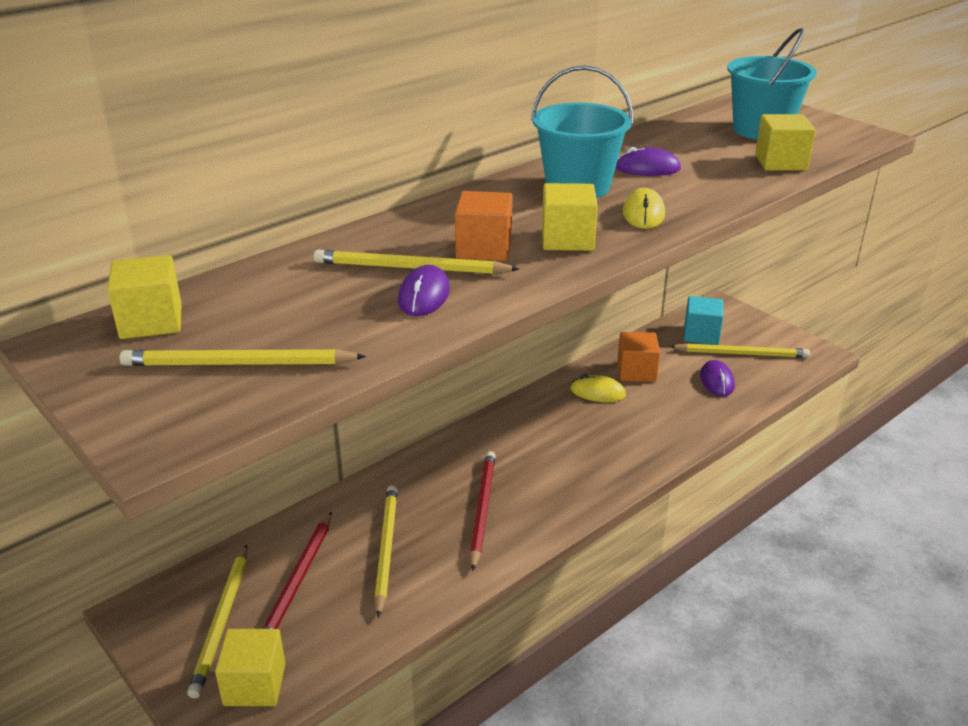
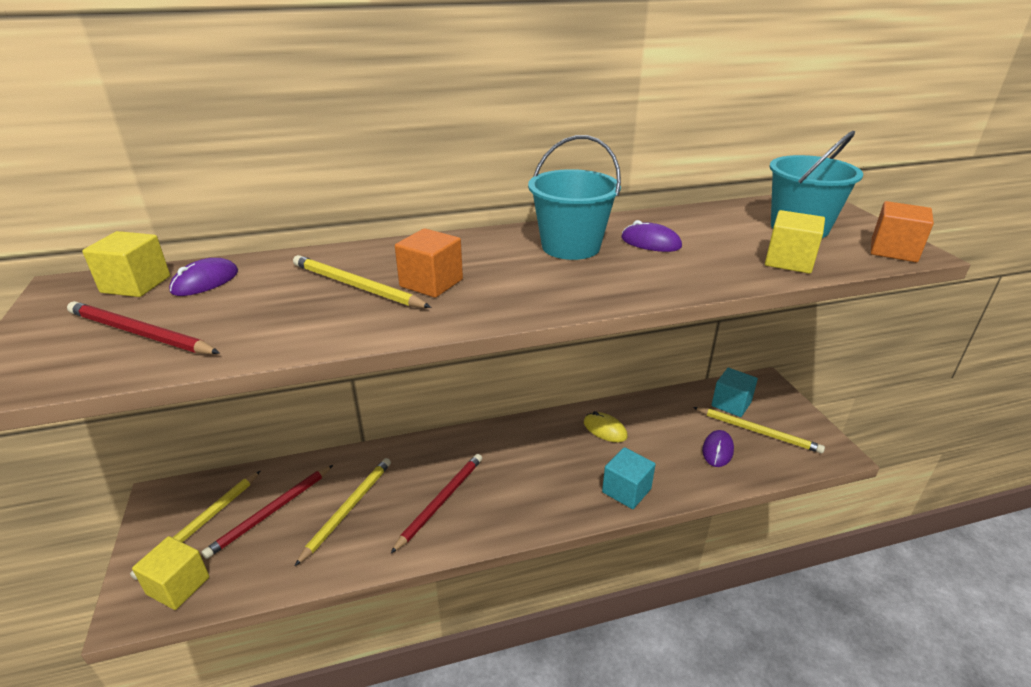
camera: 25 degrees right, 0 degrees up
(238, 364) = (140, 333): yellow pencil -> red pencil
(424, 295) = (336, 312): purple mouse -> purple mouse (205, 281)
(567, 239) = (508, 290): yellow cube -> none
(636, 371) = (650, 421): orange cube -> orange cube (893, 250)
(643, 213) = (602, 282): yellow mouse -> none
(659, 442) = (626, 490): none -> turquoise cube

